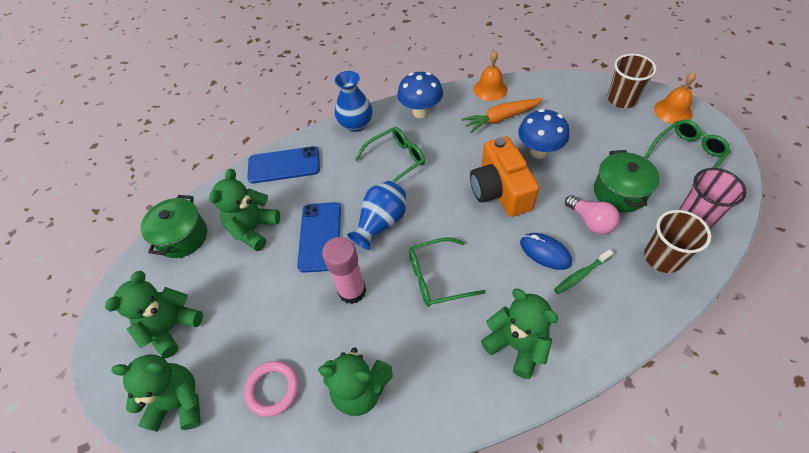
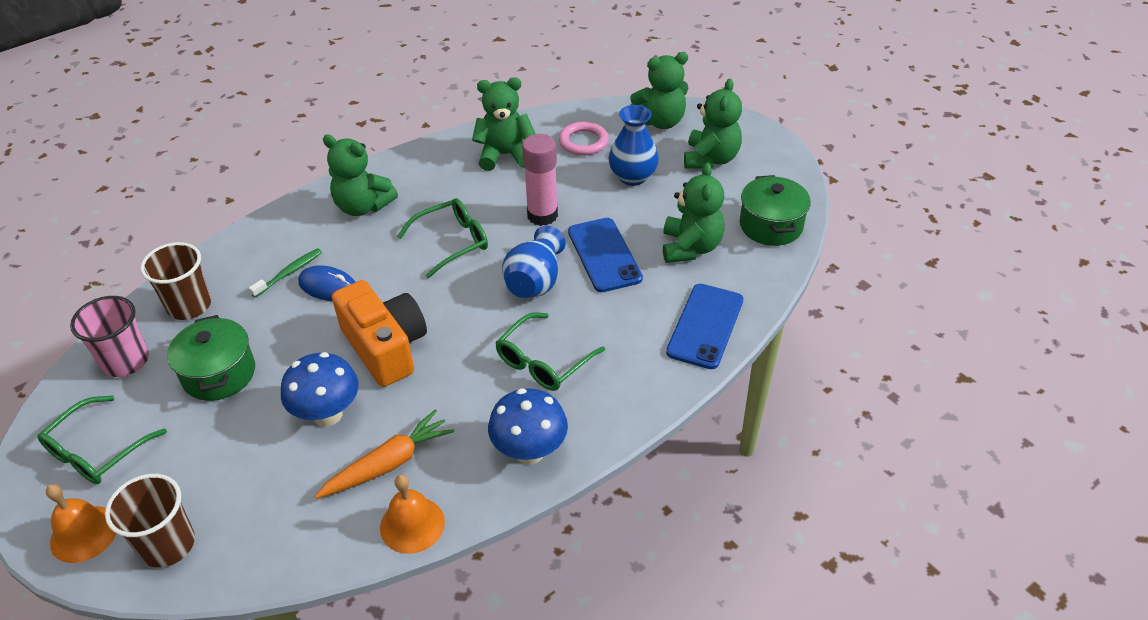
camera: 160 degrees right, 10 degrees down
(284, 165) = (705, 326): blue phone -> blue phone turned 45 degrees counterclockwise
(356, 124) = (631, 409): blue vase -> blue vase (632, 177)
(590, 221) = (267, 330): pink light bulb -> none

